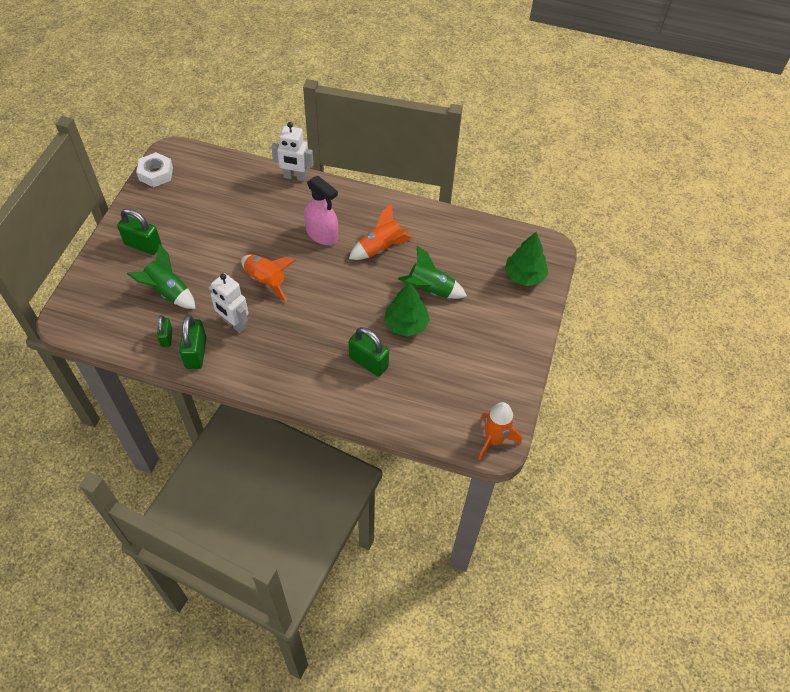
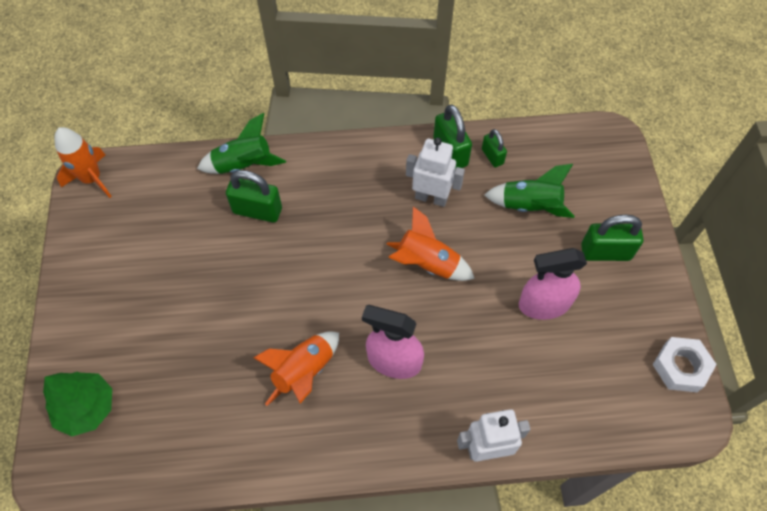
camera: 160 degrees right, 5 degrees up
(208, 231) = (544, 304): none -> pink spray bottle
(406, 324) = (230, 272): green tree -> none
(430, 290) = (214, 332): green rocket -> green rocket (243, 165)

